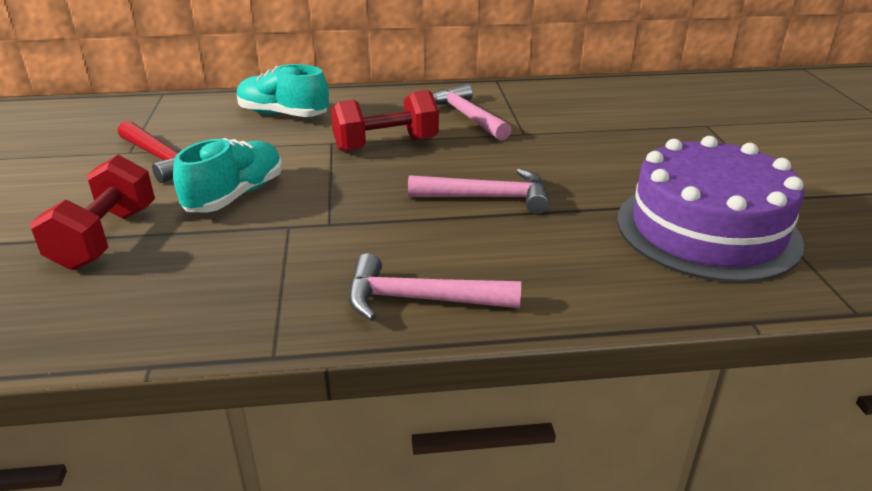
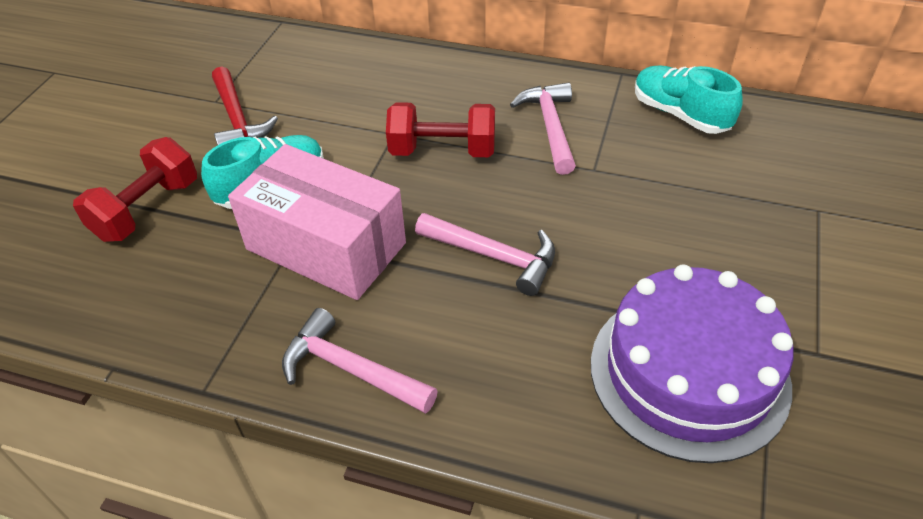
camera: 25 degrees right, 15 degrees up
(283, 114) = (372, 80): turquoise shoe -> turquoise shoe (680, 114)
(325, 223) = (326, 246): none -> pink box

